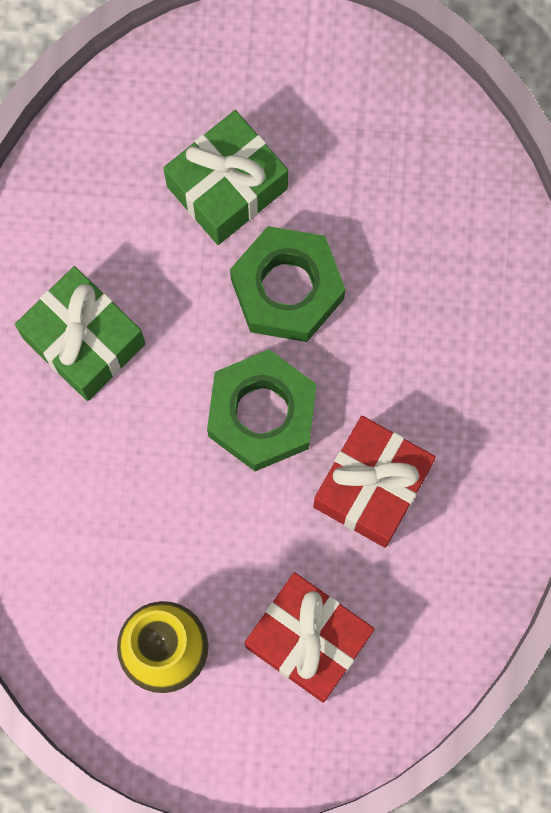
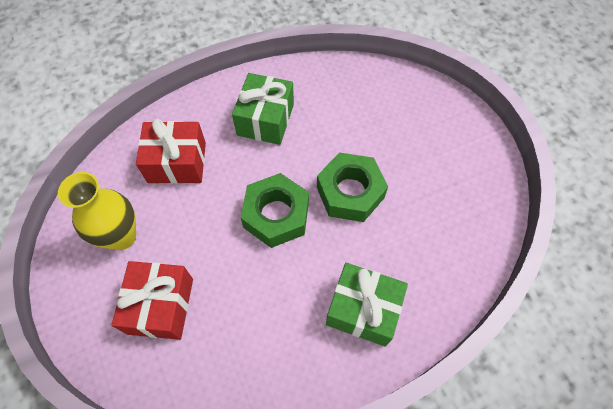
camera: 60 degrees right, 15 degrees down
(227, 187) = (382, 139): green gift -> green gift (363, 310)
(372, 487) = (268, 292): red gift -> red gift (177, 162)

